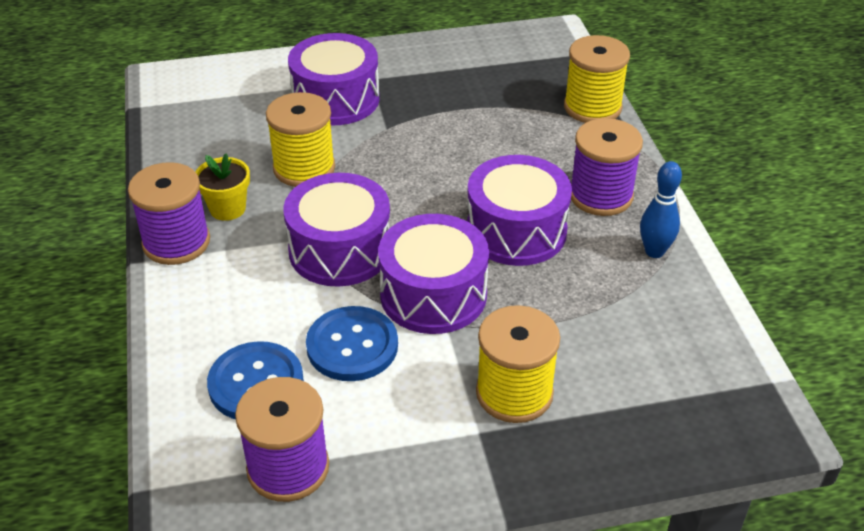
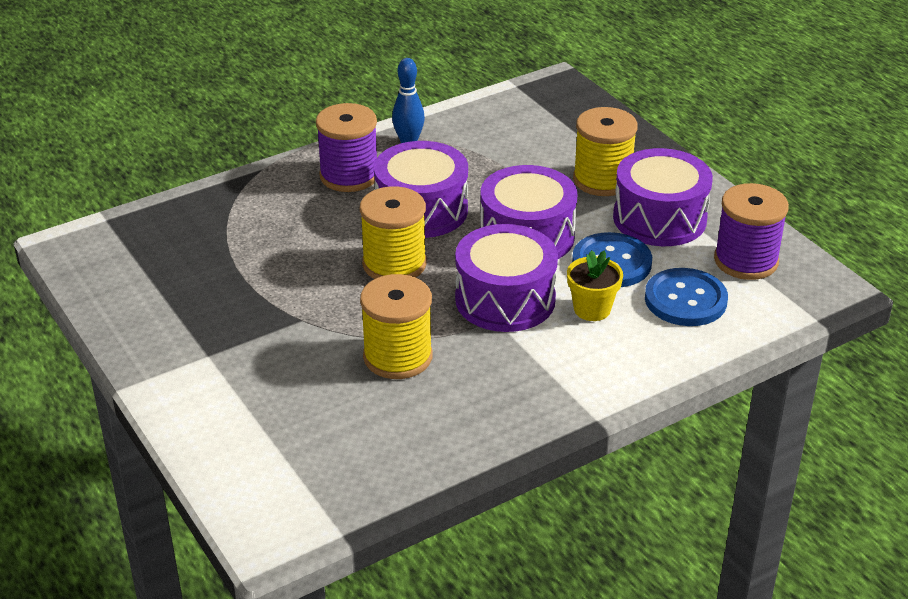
camera: 110 degrees left, 5 degrees down
(176, 242) = (559, 406): purple spool -> none
(227, 208) = (489, 389): yellow flower pot -> yellow flower pot (592, 309)
(336, 99) = (261, 370): purple drum -> purple drum (659, 218)
(592, 107) = (210, 199): yellow spool -> yellow spool (394, 264)

